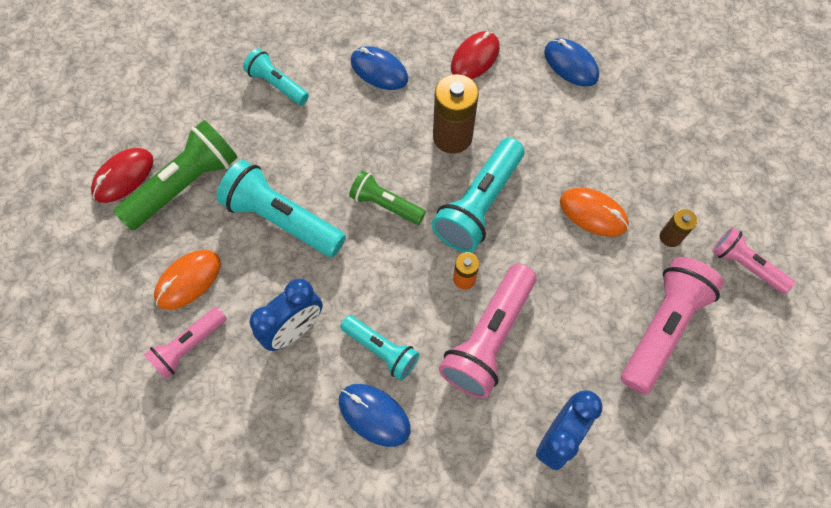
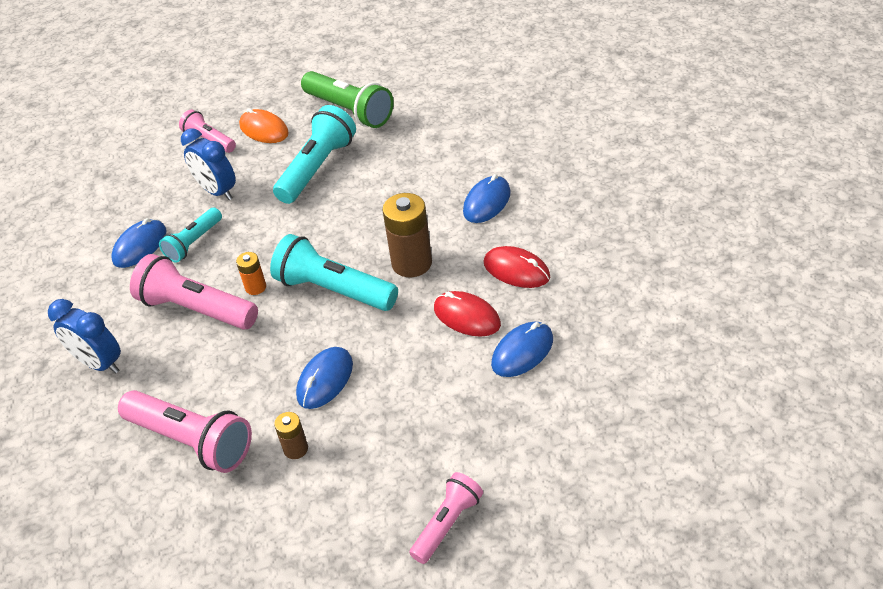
camera: 90 degrees right, 20 degrees down
(123, 176) = (356, 79): red mouse -> red mouse (467, 316)
(277, 85) = (459, 141): turquoise flashlight -> none
(385, 204) = (333, 227): green flashlight -> none
(593, 213) = (325, 380): orange mouse -> blue mouse
(745, 265) = (258, 521): pink flashlight -> pink flashlight (447, 524)

